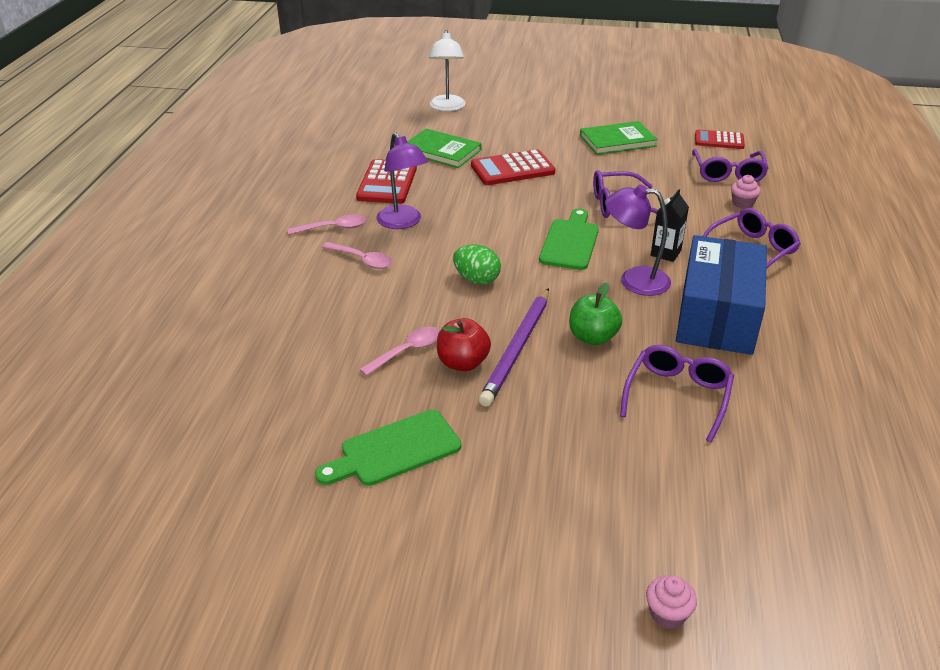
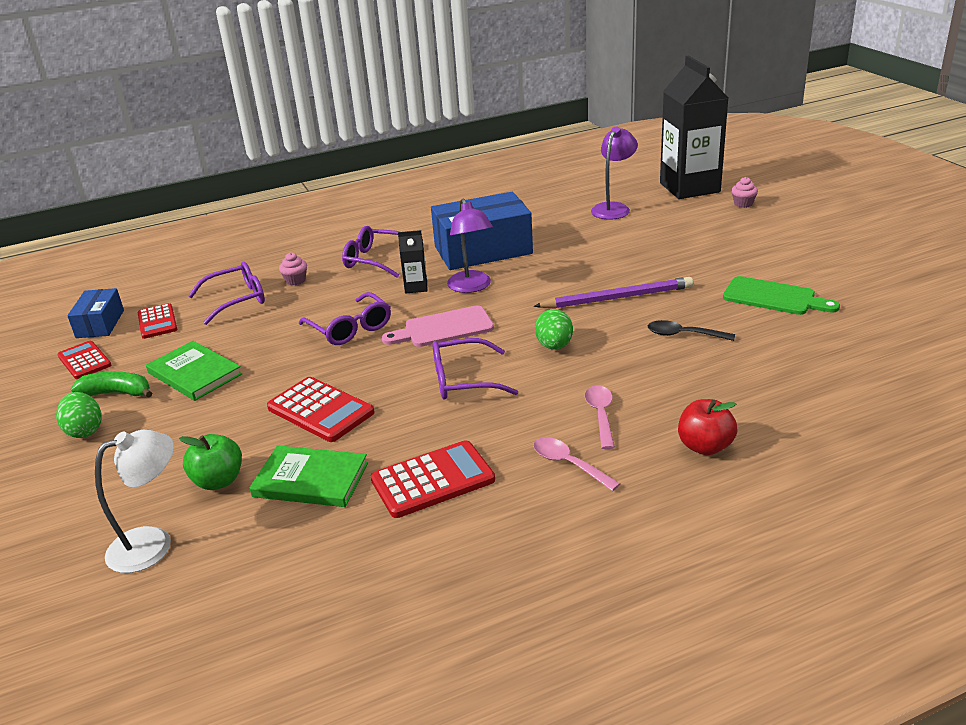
camera: 120 degrees left, 5 degrees down
(403, 222) = (507, 426): purple lamp -> purple lamp (613, 208)
(407, 351) = (683, 335): pink spoon -> black spoon
(442, 151) = (310, 480): green book -> green book turned 75 degrees counterclockwise
(463, 363) = (662, 310): red apple -> red apple (705, 446)
(570, 242) = (443, 328): green cutting board -> pink cutting board
(585, 104) = (85, 430): none -> green egg
(592, 337) = (565, 279): green apple -> green apple (218, 481)
(621, 116) = (117, 393): none -> green banana
(677, 396) = (587, 239): purple glasses -> purple glasses (463, 380)
(681, 112) = (84, 361): none -> red calculator
(738, 122) = (100, 324): none -> blue box
(787, 596) = (689, 187): none -> black carton

